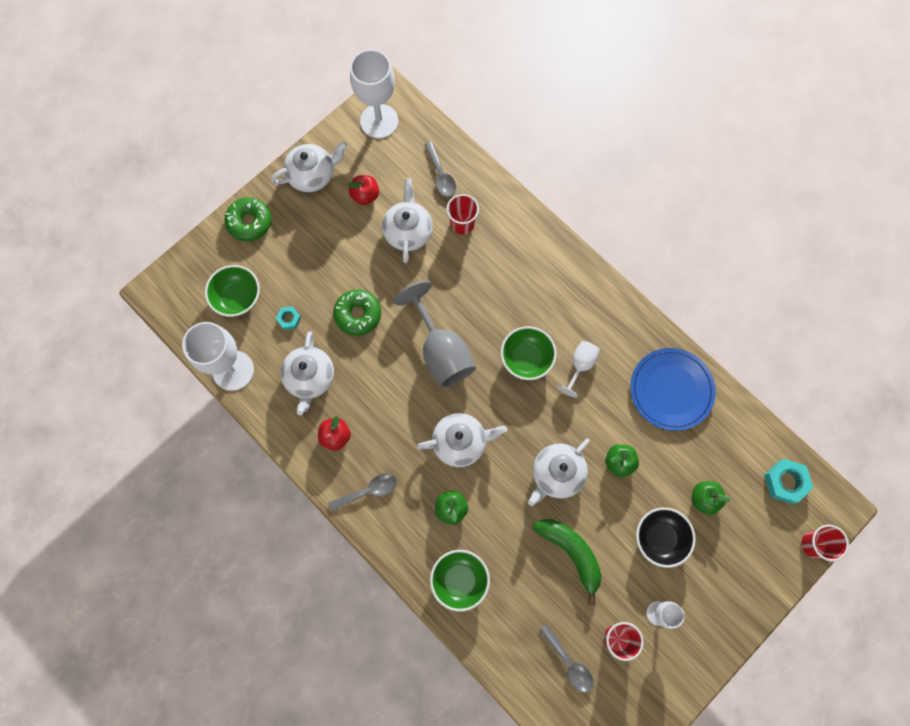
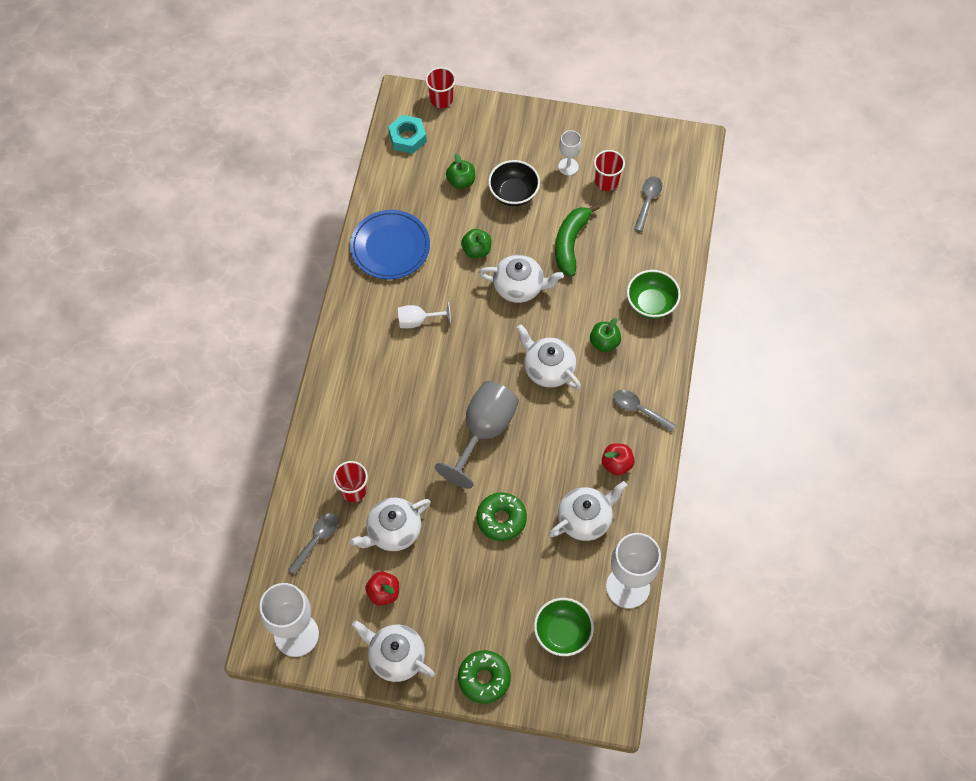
camera: 125 degrees left, 10 degrees down
(289, 319) = (548, 574): turquoise nut -> none
(526, 359) = (441, 363): green bowl -> none

